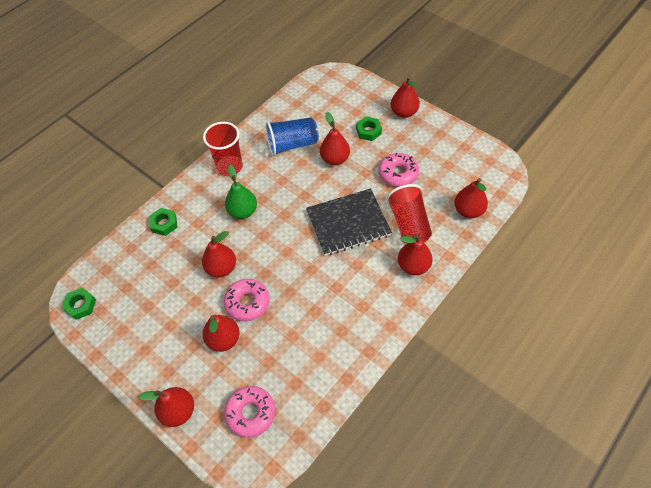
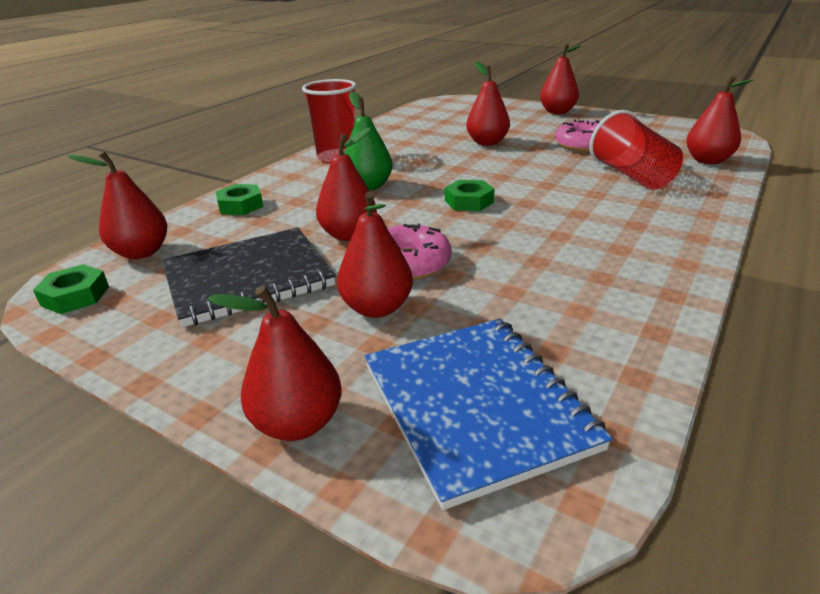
camera: 10 degrees left, 25 degrees down
(250, 413) = (476, 406): pink donut -> blue notebook
(292, 144) = (421, 138): blue cup -> none
(348, 223) = (539, 182): black notebook -> black notebook (248, 278)
(368, 131) = (520, 124): green nut -> green nut (469, 201)
(413, 266) = (671, 206): red pear -> red pear (141, 252)

